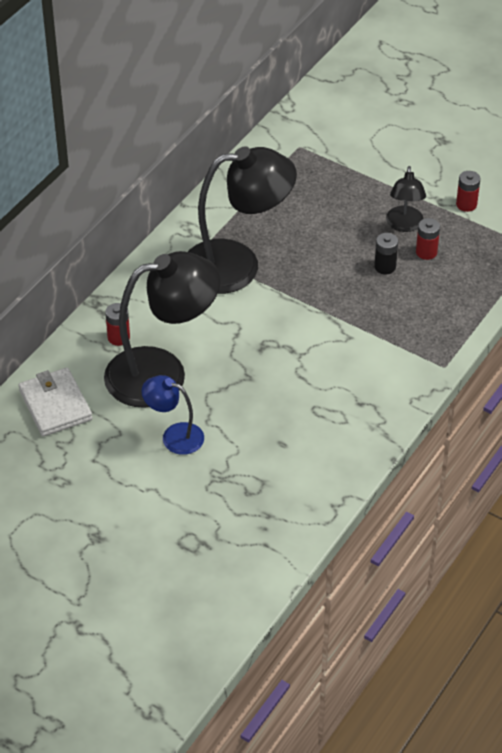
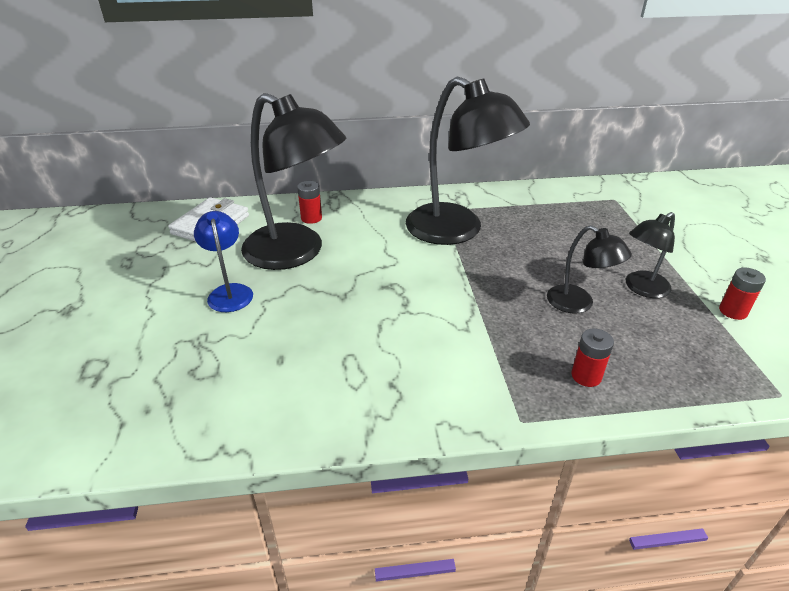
camera: 50 degrees right, 10 degrees down
(385, 267) = (578, 304): black battery -> black lamp
(426, 252) = (637, 319): red battery -> red battery (586, 376)

